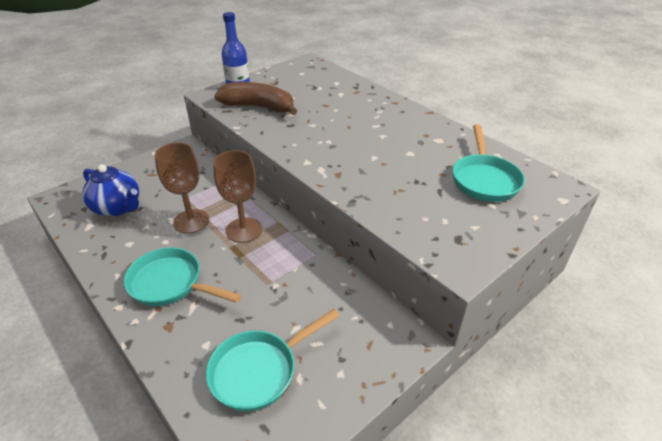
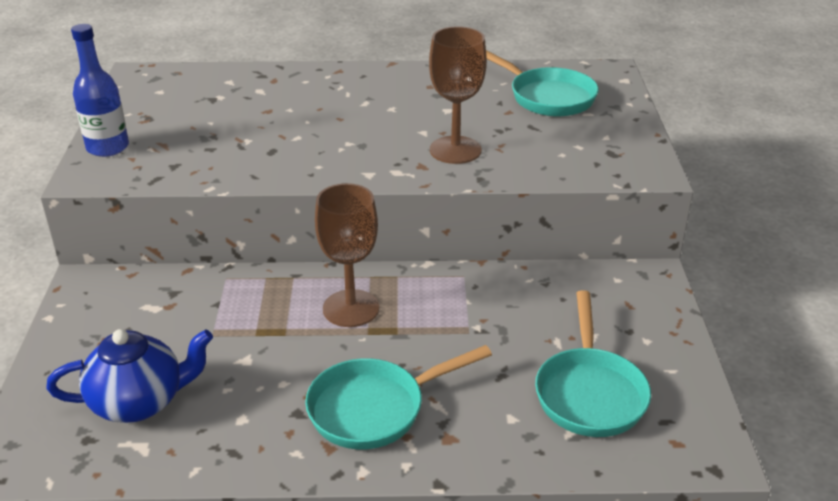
camera: 50 degrees left, 5 degrees down
(191, 221) = (272, 344): brown goblet -> brown goblet (455, 150)
(259, 107) = (189, 154): brown banana -> none

